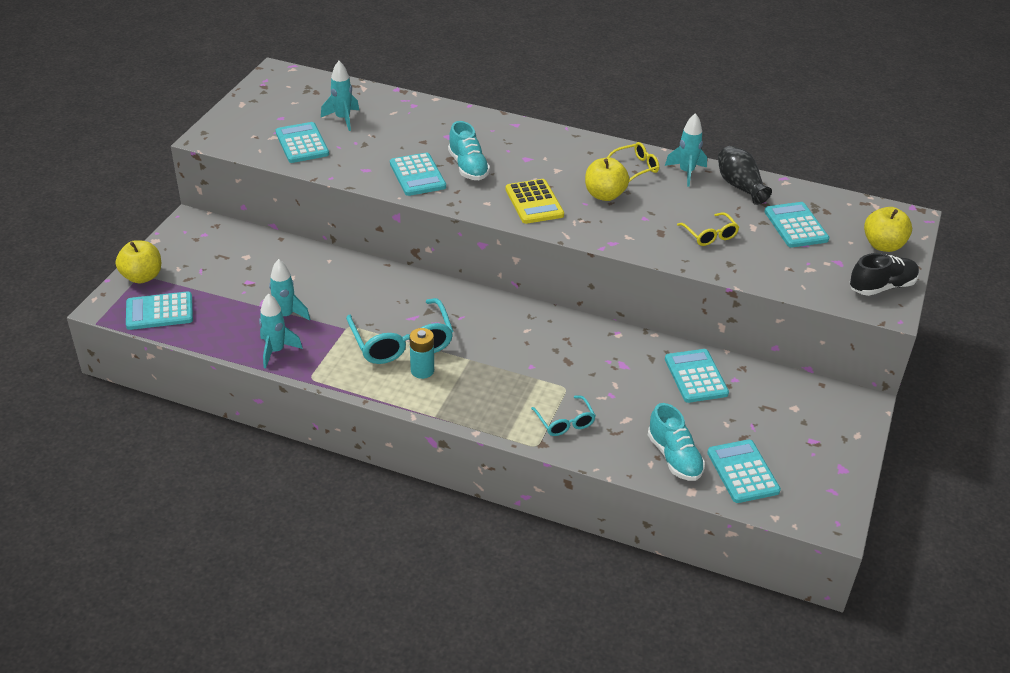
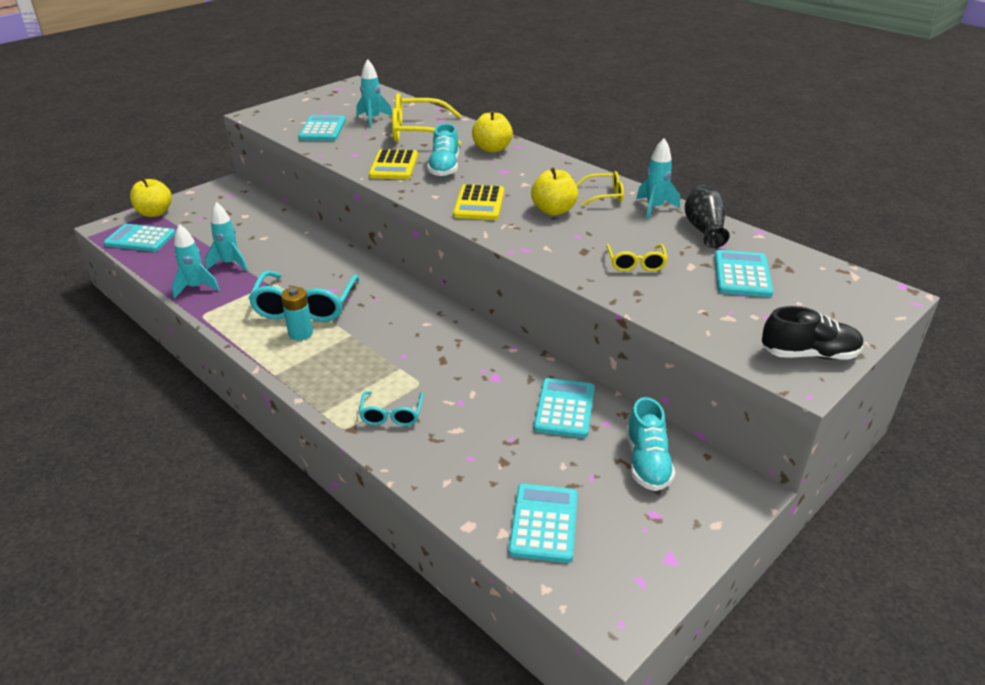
camera: 25 degrees right, 5 degrees down
(403, 126) = (417, 132): none -> yellow glasses
(417, 175) = (394, 166): turquoise calculator -> yellow calculator
(674, 457) = (477, 483): turquoise shoe -> turquoise shoe (647, 462)
(883, 245) = (839, 314): yellow apple -> yellow apple (492, 149)

